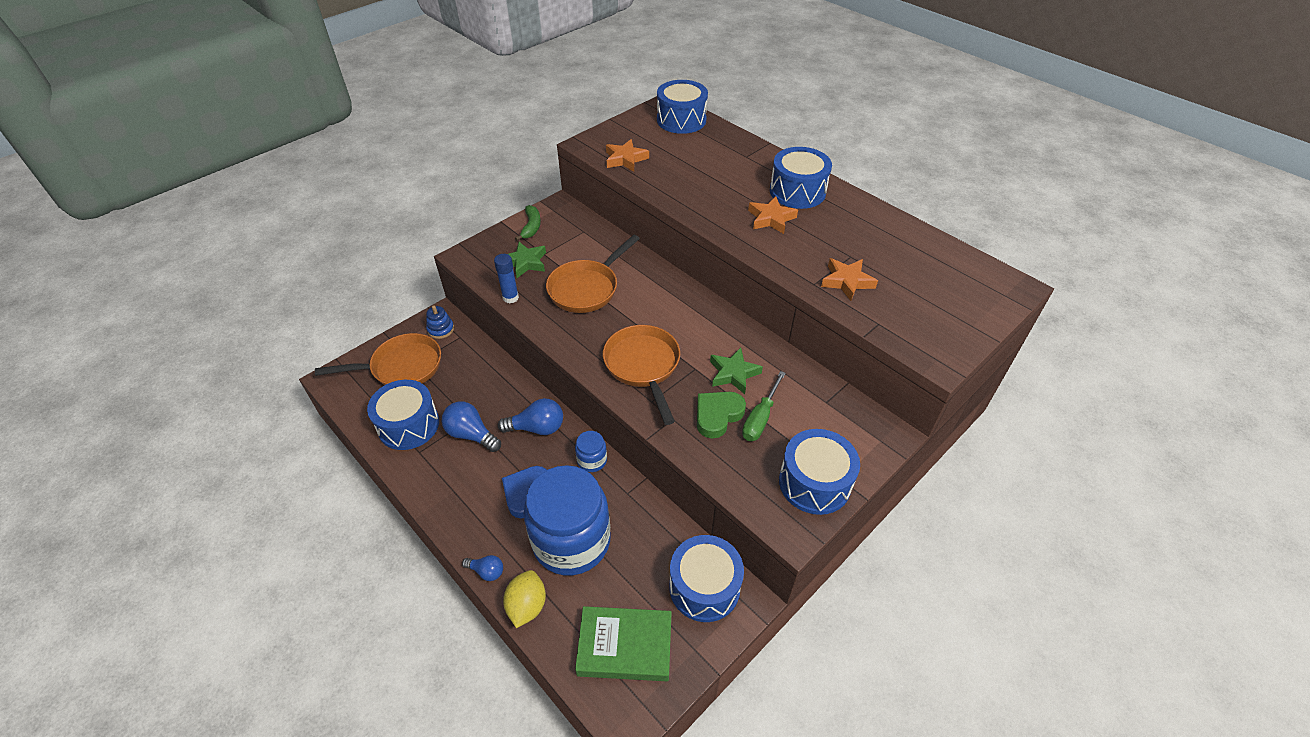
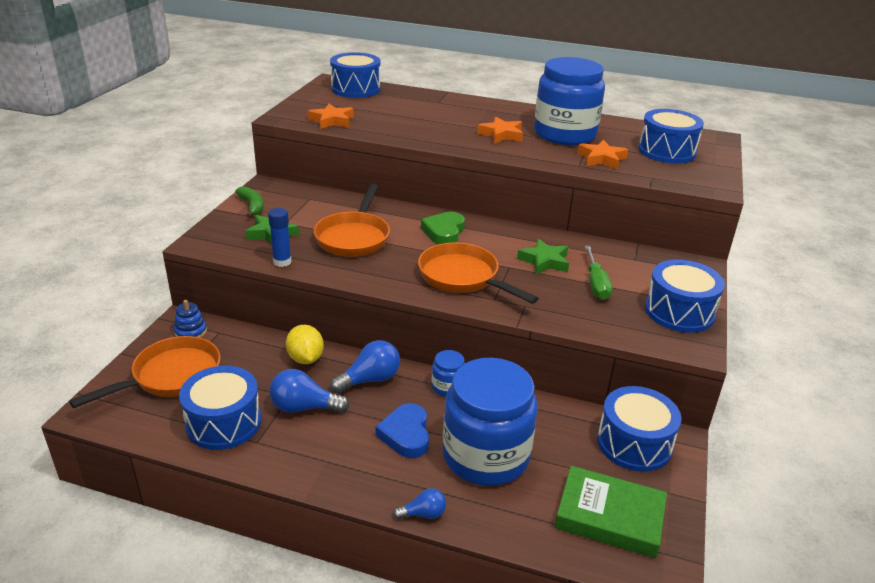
camera: 30 degrees left, 15 degrees down
(527, 606) = (490, 525): yellow lemon -> yellow lemon (305, 359)
(625, 646) = (609, 516): green book -> green book turned 45 degrees clockwise
(717, 415) = (560, 292): green heart -> green heart (444, 232)
(797, 191) = (504, 115): blue drum -> blue drum (666, 151)
(838, 235) = (564, 134): none -> blue jar

